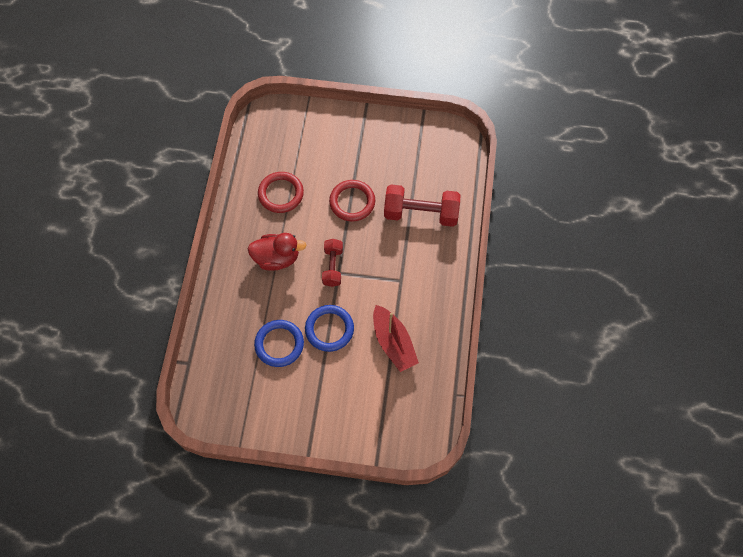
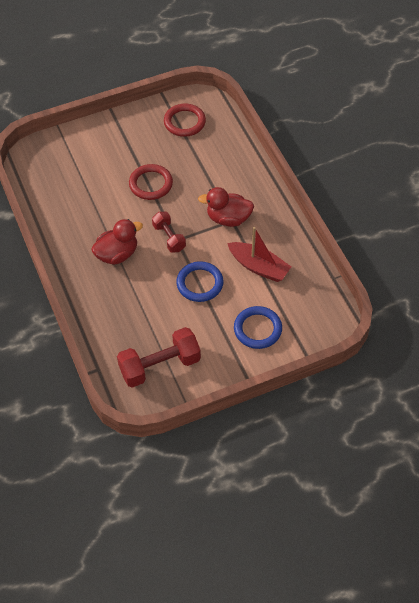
camera: 30 degrees left, 10 degrees down
(279, 344) = (166, 315): blue ring -> blue ring (257, 329)
(281, 194) = (85, 206): red ring -> red ring (184, 122)
(398, 276) = (228, 218): none -> red duck
(421, 213) = (213, 166): red dumbbell -> red dumbbell (160, 366)

